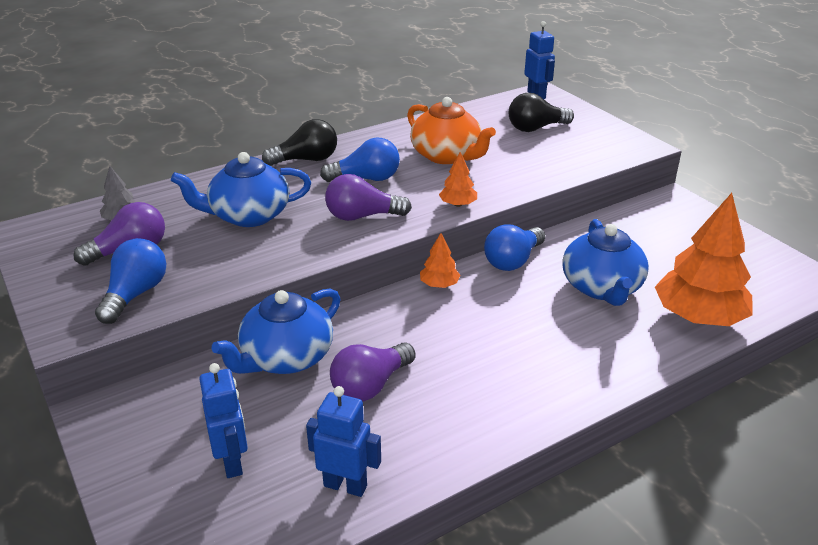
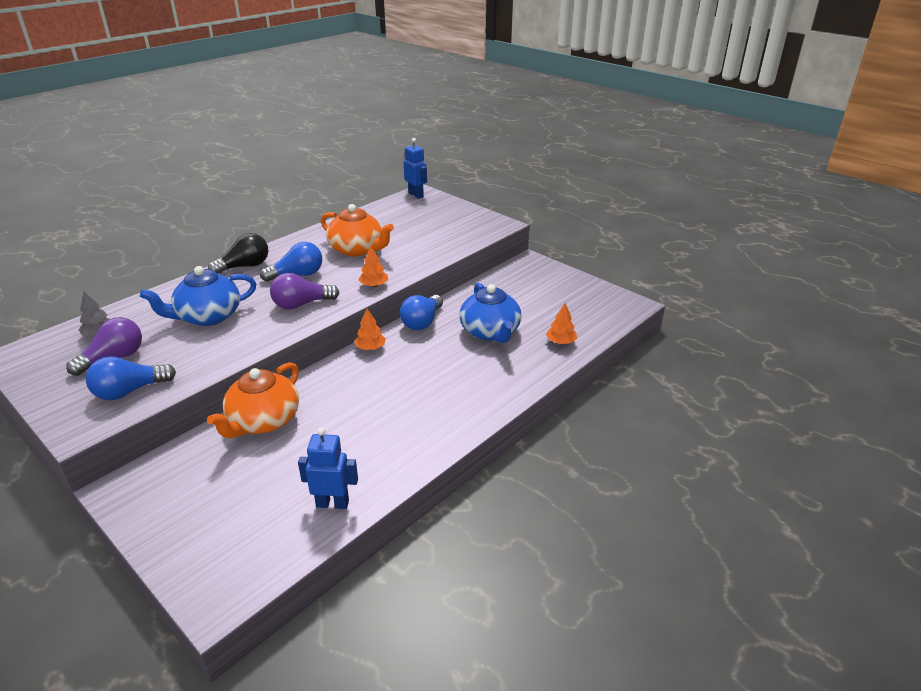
camera: 15 degrees left, 0 degrees up
(136, 294) = (129, 391): blue light bulb -> blue light bulb turned 120 degrees counterclockwise
(232, 462) = (240, 504): blue robot -> none
(286, 358) = (263, 421): blue teapot -> orange teapot
(370, 385) = (335, 430): purple light bulb -> none
(536, 128) = (420, 220): black light bulb -> none
(698, 317) = (561, 342): orange tree -> orange tree, size x0.46

